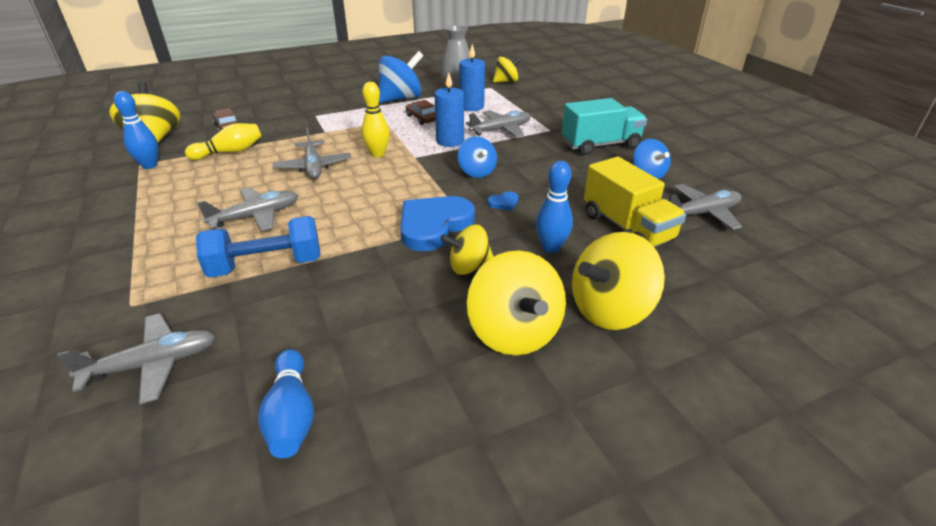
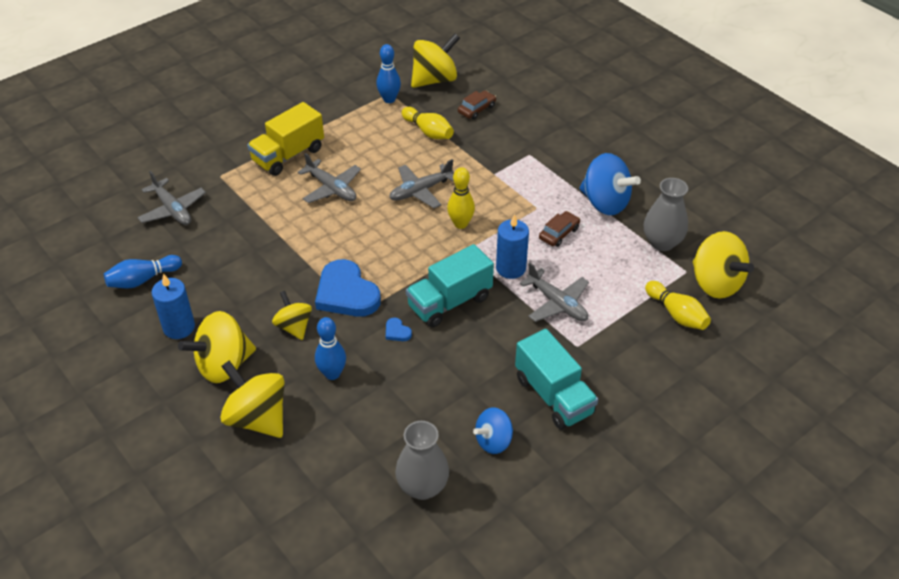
camera: 75 degrees right, 10 degrees up
(267, 265) = (272, 218): blue dumbbell -> none
(434, 225) = (346, 293): blue heart -> blue heart turned 150 degrees counterclockwise
(471, 107) = (612, 266): blue candle -> blue candle (179, 327)
(477, 172) = (449, 302): blue spinning top -> turquoise truck
(506, 81) = (715, 283): yellow spinning top -> yellow spinning top, size x1.64
(530, 96) = (676, 314): none -> yellow bowling pin
(627, 227) = (379, 425): yellow truck -> yellow truck (288, 155)
(702, 213) = (422, 487): grey plane -> grey vase

